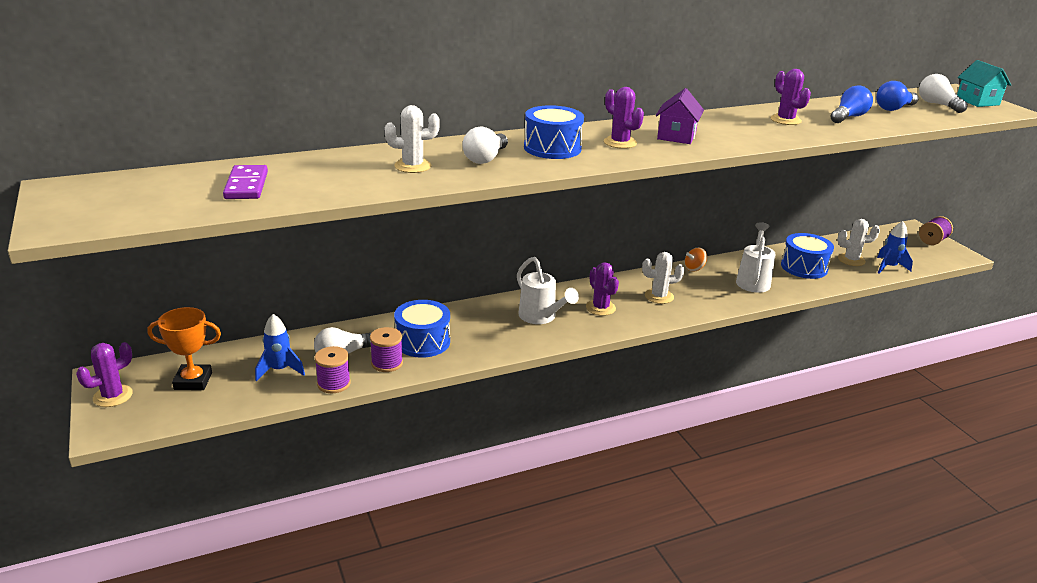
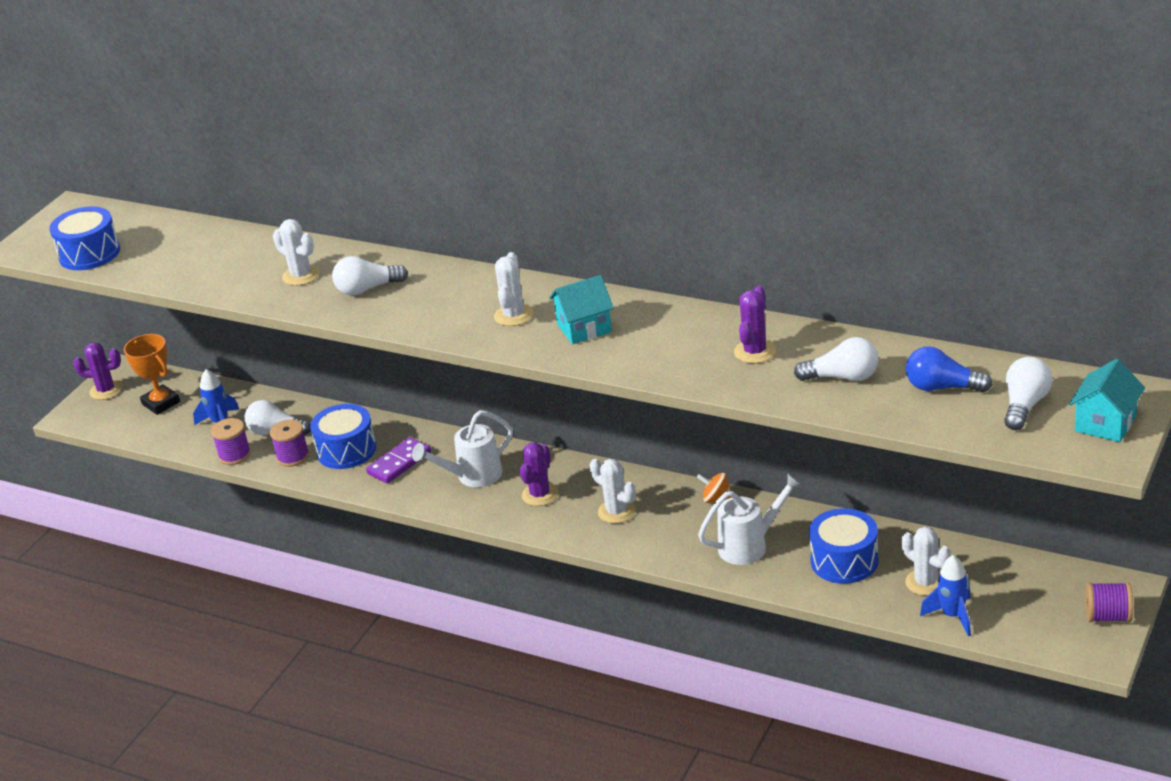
camera: 55 degrees right, 5 degrees up
(246, 185) = (167, 251): purple domino -> purple domino (399, 463)
(541, 317) = (473, 476): white watering can -> white watering can turned 45 degrees clockwise
(552, 148) = (443, 298): blue drum -> blue drum (89, 253)
(620, 143) = (513, 315): purple cactus -> white cactus
(676, 136) = (584, 328): purple house -> turquoise house
(848, 117) = (842, 377): blue light bulb -> white light bulb

